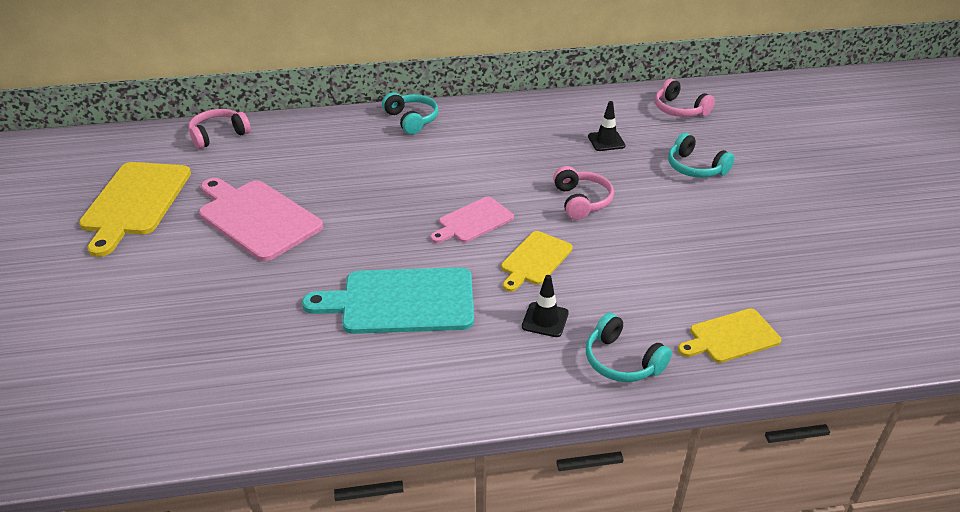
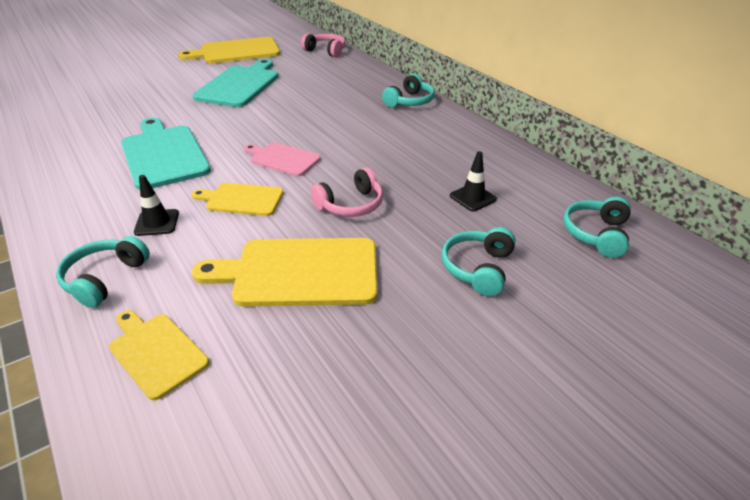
camera: 65 degrees right, 0 degrees up
(257, 218) = (239, 85): pink cutting board -> turquoise cutting board
(663, 248) = (300, 272): none -> yellow cutting board
(679, 109) = (596, 234): pink headphones -> turquoise headphones

